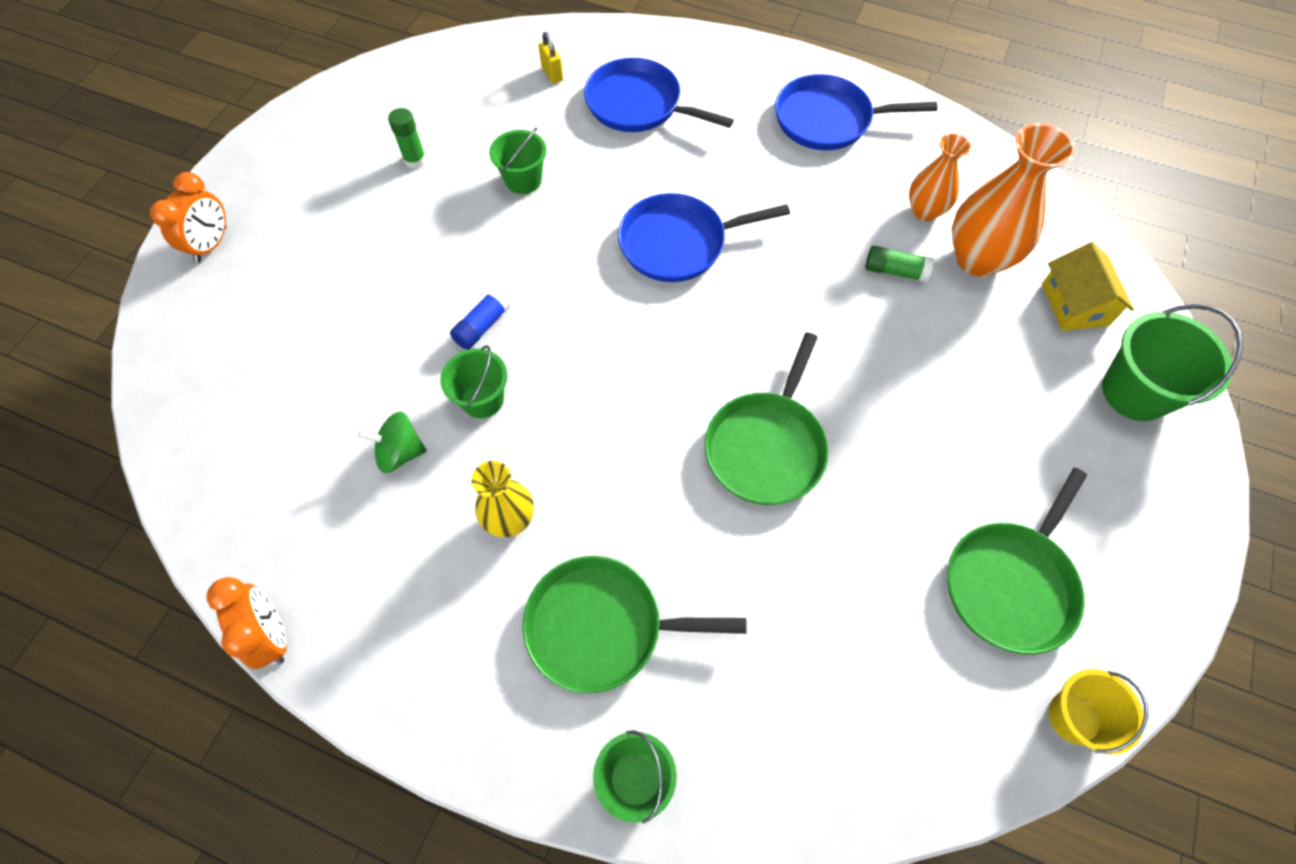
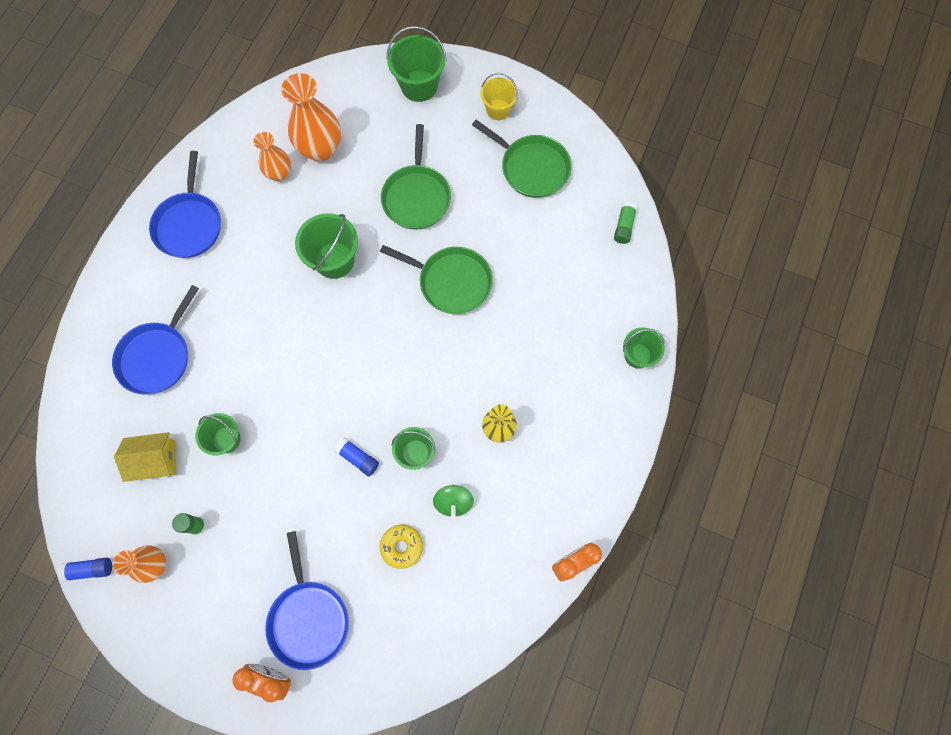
camera: 90 degrees left, 10 degrees up
(346, 384) = (402, 546): none -> yellow donut
(375, 125) = (155, 564): none -> orange vase
(381, 71) = (90, 569): none -> blue glue stick
(552, 74) = (113, 424): yellow padlock -> none
(602, 626) = (561, 374): green pan -> green pan (416, 196)
(678, 243) = (295, 329): blue pan -> blue pan (308, 618)
(790, 285) = (334, 260): none -> green bucket
(895, 271) = (327, 197): green glue stick -> green glue stick (624, 226)
(1074, 717) = (597, 152): yellow bucket -> yellow bucket (498, 109)
(1075, 304) = (358, 103): yellow house -> yellow house (155, 460)

